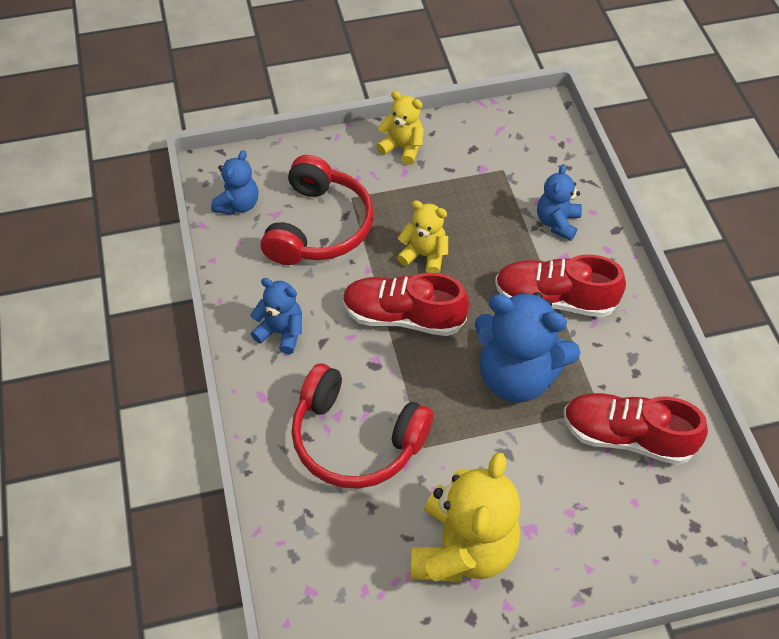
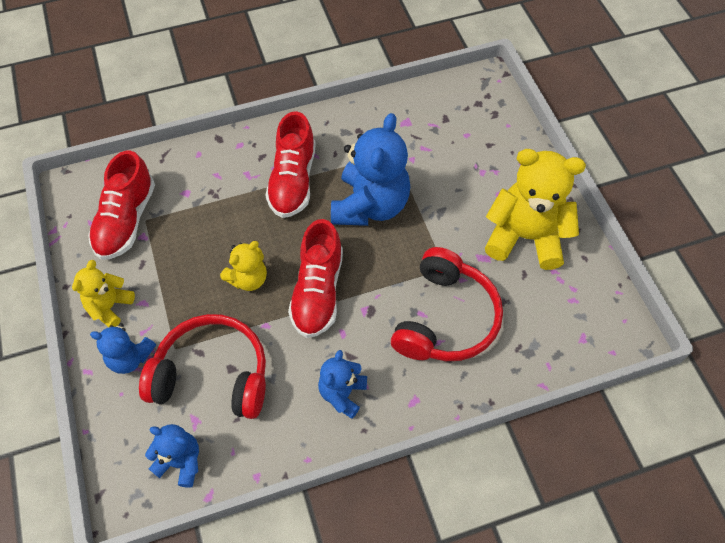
camera: 95 degrees left, 5 degrees up
(424, 255) = (248, 279): yellow teddy bear -> yellow teddy bear turned 150 degrees counterclockwise
(557, 222) = (210, 179): blue teddy bear -> blue teddy bear (130, 358)
(626, 437) = (415, 137): red shoe -> red shoe (126, 220)

